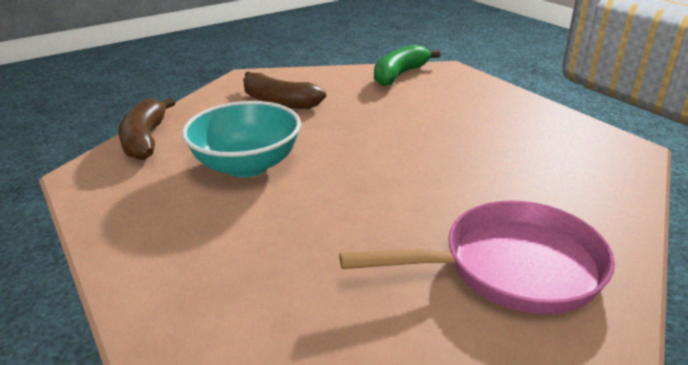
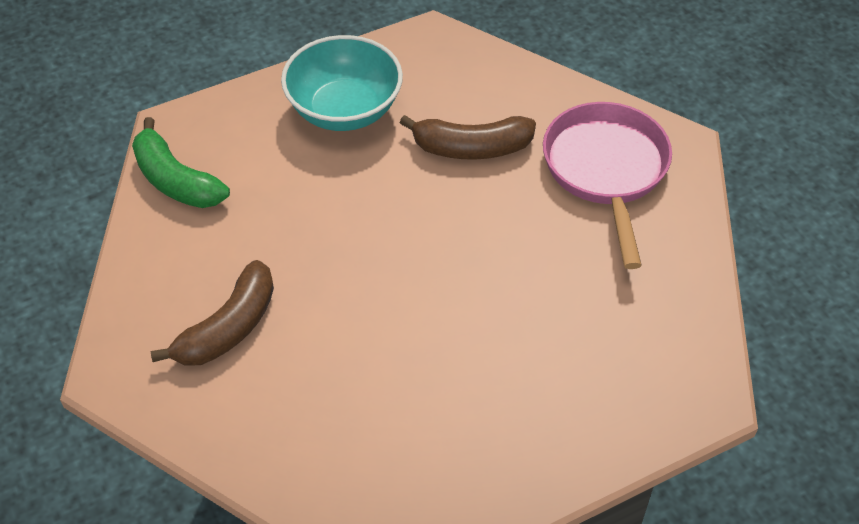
camera: 85 degrees left, 20 degrees up
(146, 140) = (313, 486): brown banana -> brown banana (471, 148)
(247, 165) = (407, 361): turquoise bowl -> turquoise bowl (344, 110)

